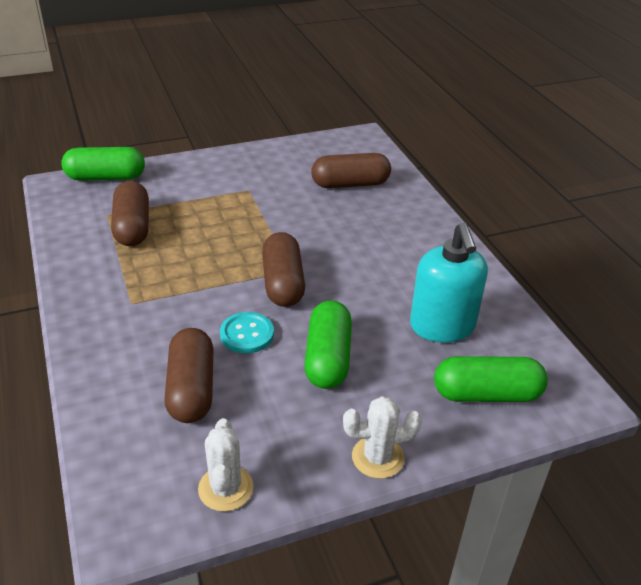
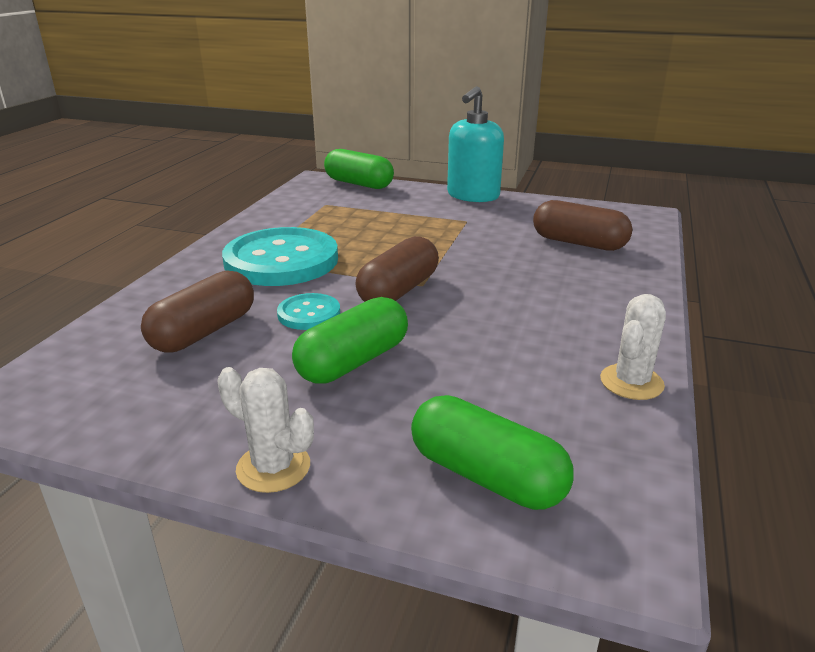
camera: 40 degrees right, 10 degrees down
(132, 227) = (331, 216): brown capsule -> none
(155, 293) = (281, 260): none -> turquoise button
(226, 488) = (110, 415): white cactus -> white cactus (631, 382)
(442, 326) = (520, 388): turquoise soap dispenser -> turquoise soap dispenser (473, 196)

